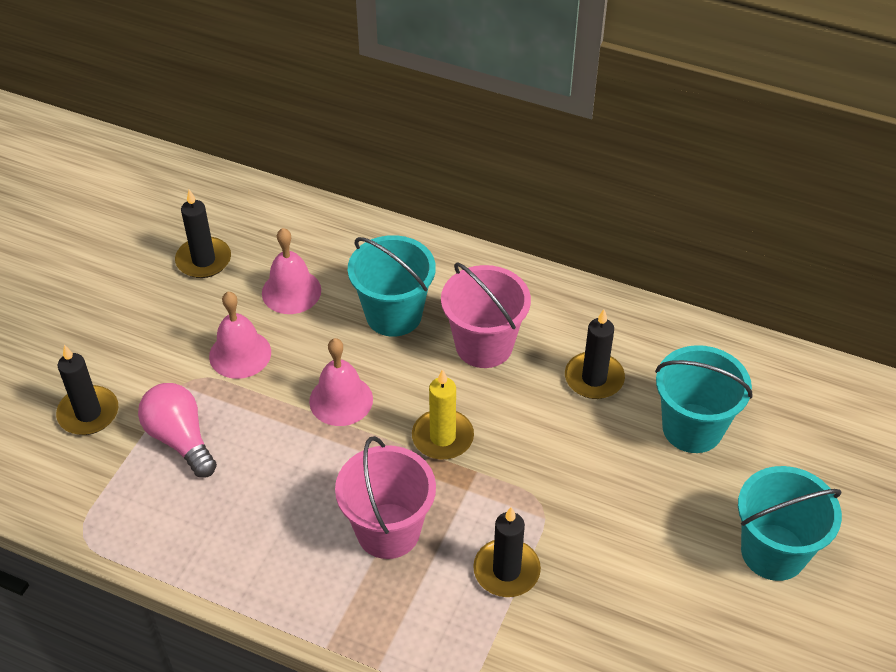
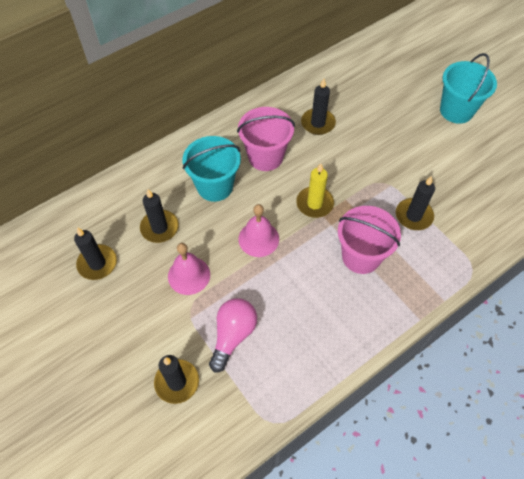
camera: 60 degrees left, 10 degrees up
(180, 439) = (233, 335): pink light bulb -> pink light bulb turned 120 degrees clockwise
(291, 291) = (159, 228): pink bell -> black candle
(692, 428) = (372, 102): turquoise bucket -> none

